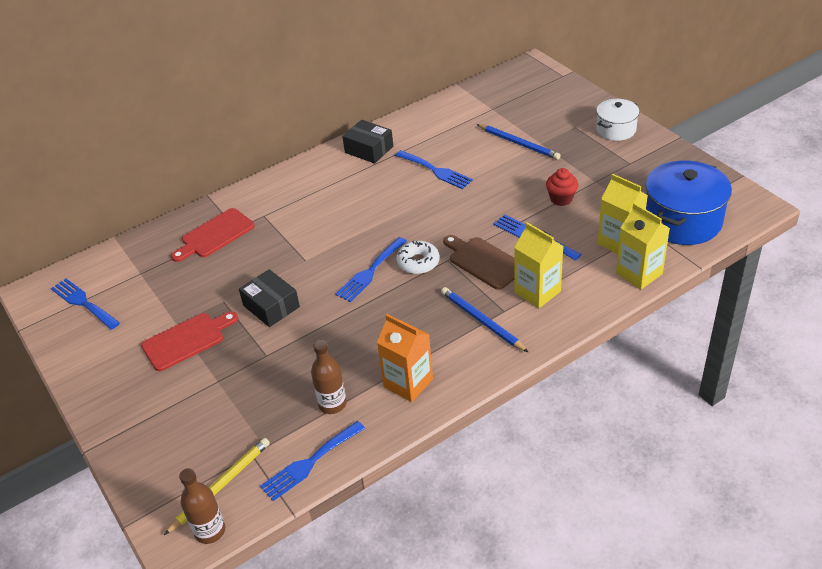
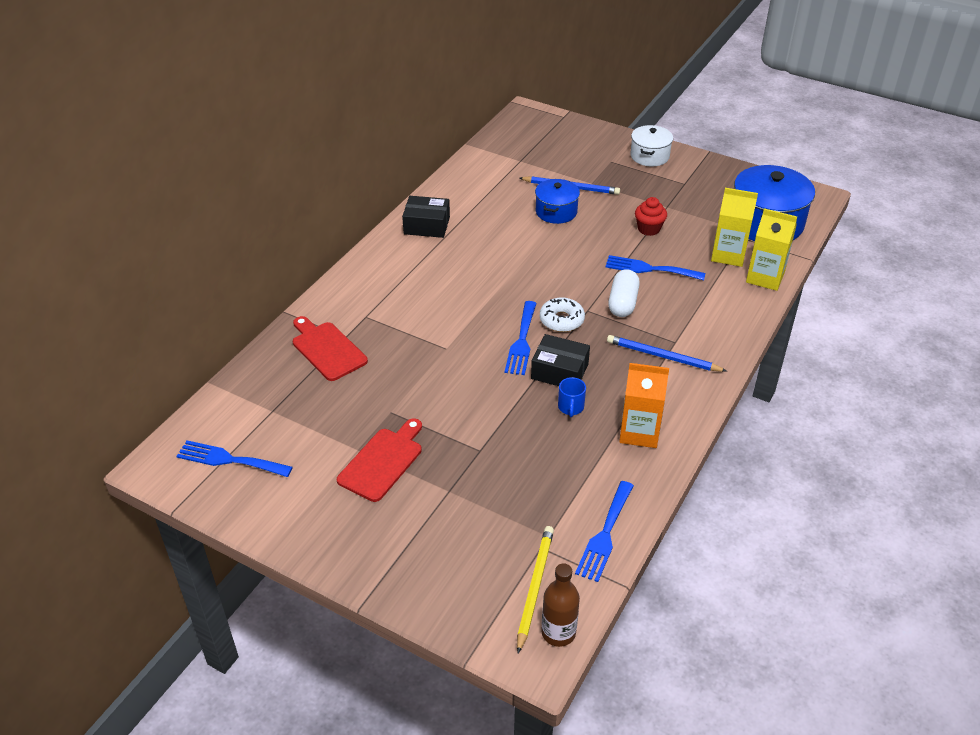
camera: 30 degrees left, 0 degrees up
(215, 235) = (327, 349): red cutting board -> red cutting board turned 120 degrees clockwise
(271, 306) = (447, 402): black box -> black box (559, 371)
(332, 404) = (583, 474): brown bottle -> none
(366, 342) = (571, 407): none -> blue mug
(436, 171) = (511, 230): blue fork -> none
(484, 261) = (623, 303): brown cutting board -> white capsule
(488, 163) = (556, 212): none -> blue pot
(537, 292) = (691, 317): yellow carton -> none

